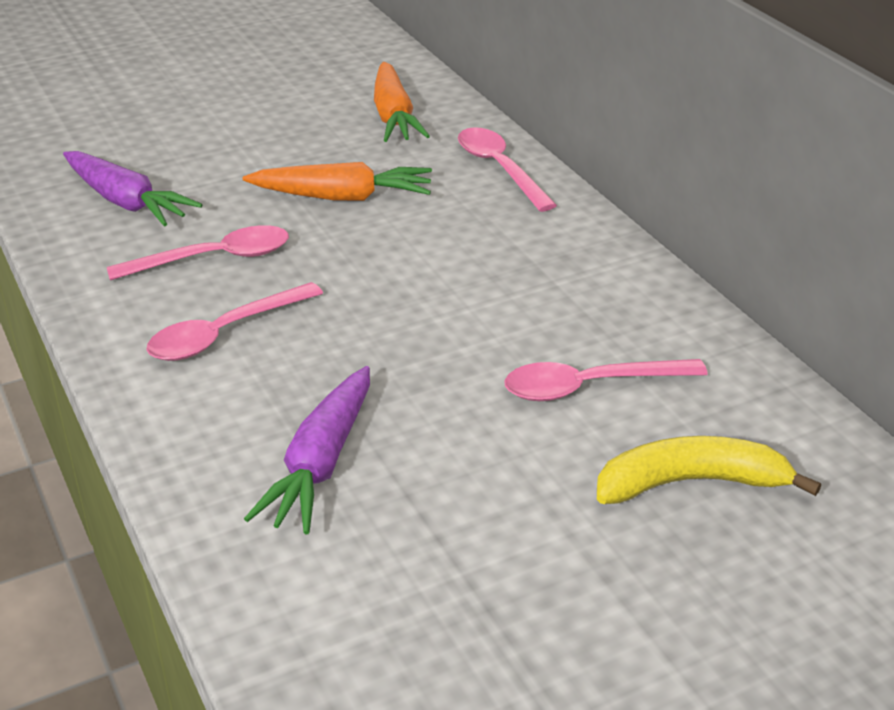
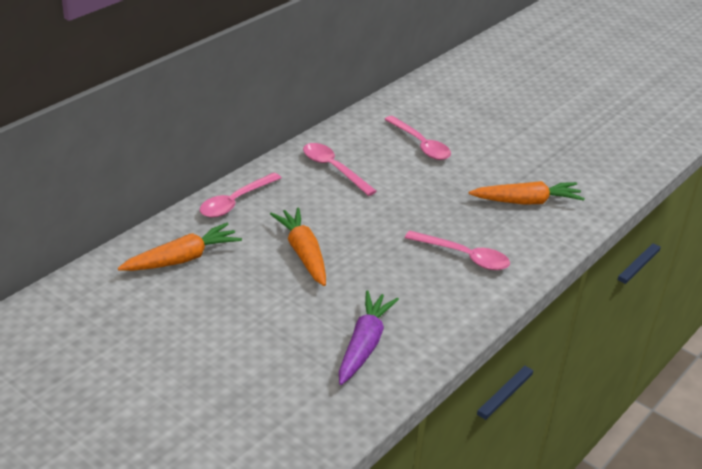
camera: 115 degrees left, 0 degrees up
(214, 259) = (401, 283): pink spoon -> pink spoon (333, 169)
(321, 463) = (526, 202): purple carrot -> orange carrot
(691, 483) = (461, 116): yellow banana -> none

